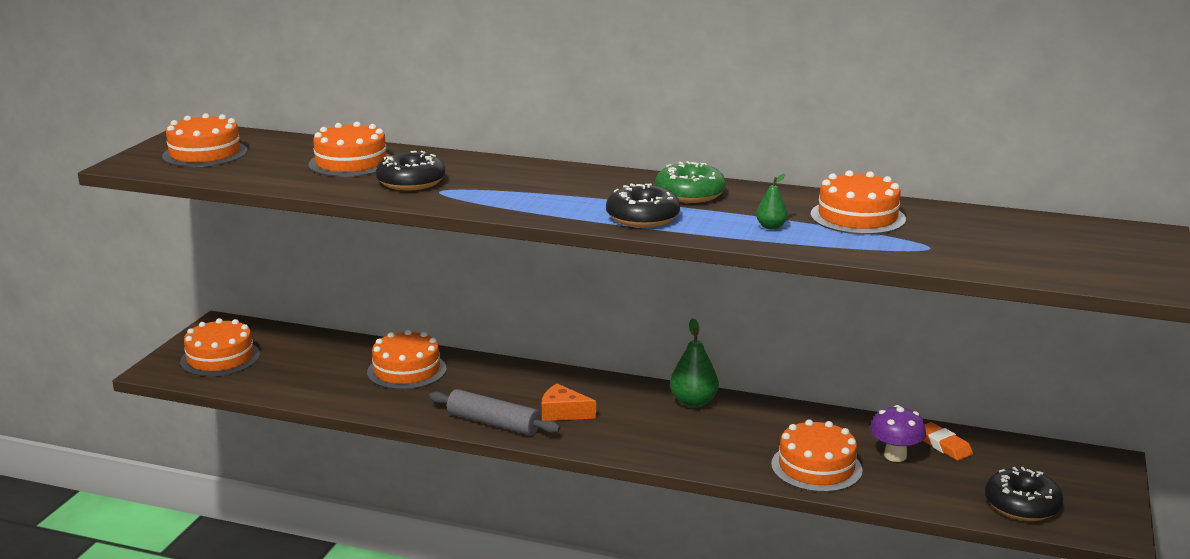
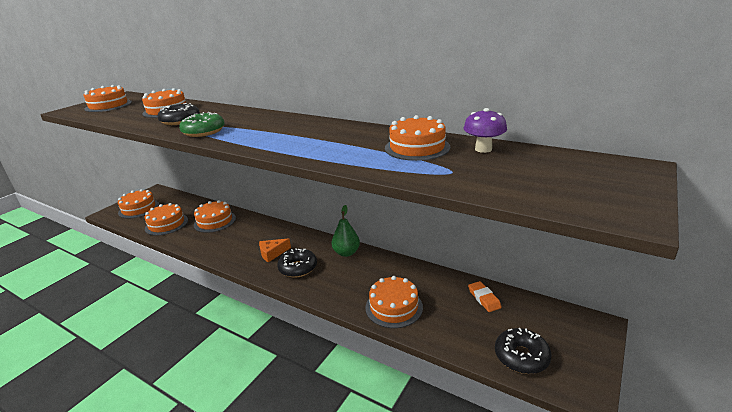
camera: 15 degrees right, 5 degrees up
(311, 381) = (166, 224): none -> orange cake
(493, 423) = (232, 257): grey rolling pin -> none
(563, 412) = (272, 253): orange cheese -> orange cheese turned 60 degrees counterclockwise
(642, 218) = (278, 144): black donut -> black donut (298, 268)
(690, 194) = (323, 130): green donut -> green donut (204, 131)
(771, 227) = (352, 153): green pear -> none
(895, 456) = (448, 303): purple mushroom -> purple mushroom (483, 149)

